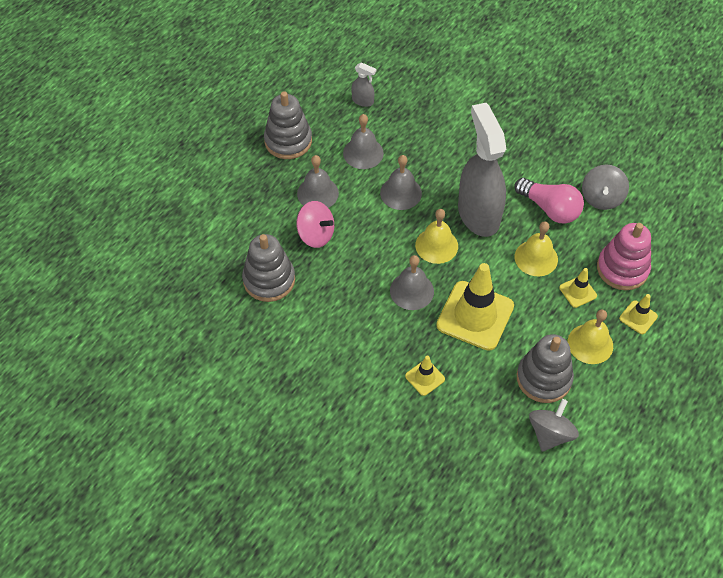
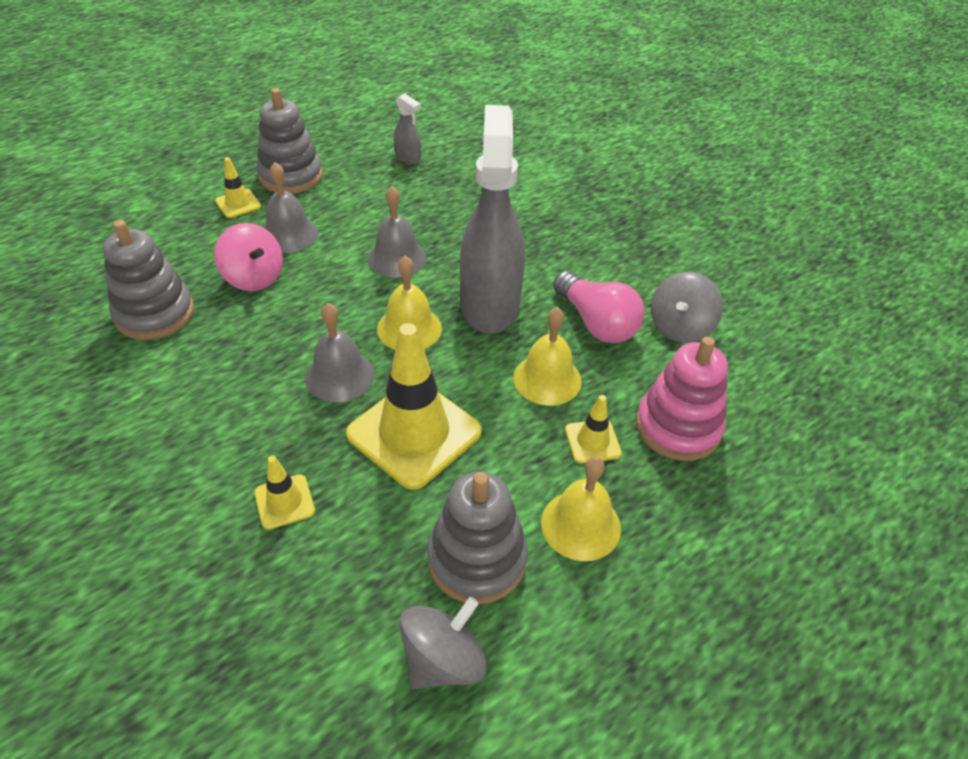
camera: 15 degrees right, 10 degrees down
(363, 153) = (375, 206): grey bell -> none
(638, 317) = (679, 506): yellow traffic cone -> yellow traffic cone (238, 204)

